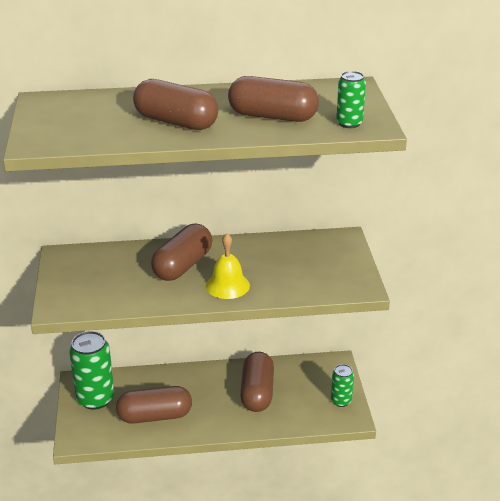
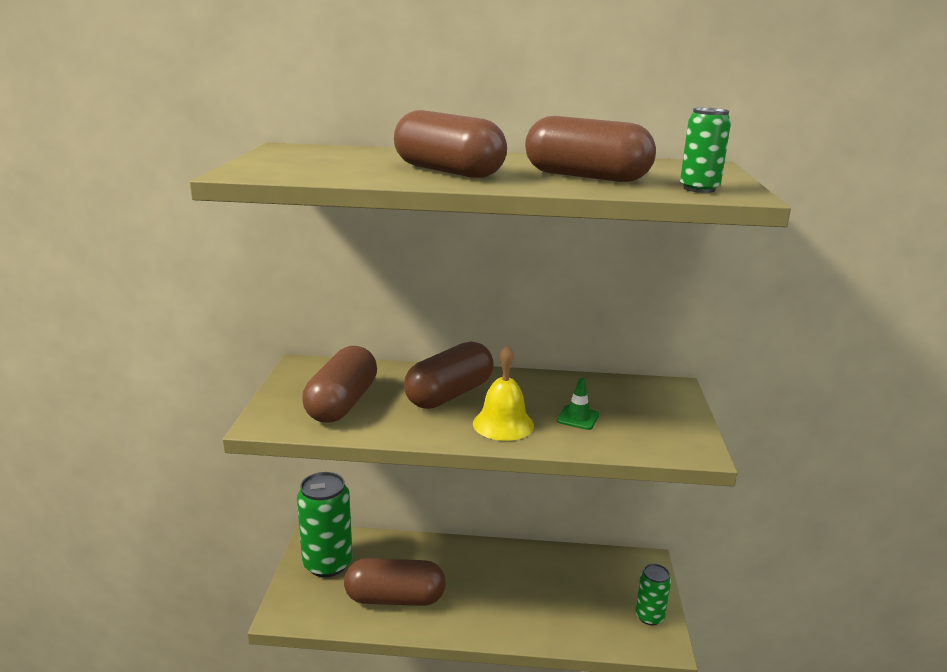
camera: 10 degrees right, 10 degrees down
(257, 392) = (536, 587): brown capsule -> brown capsule (342, 403)
(279, 273) = (578, 418): none -> green traffic cone

